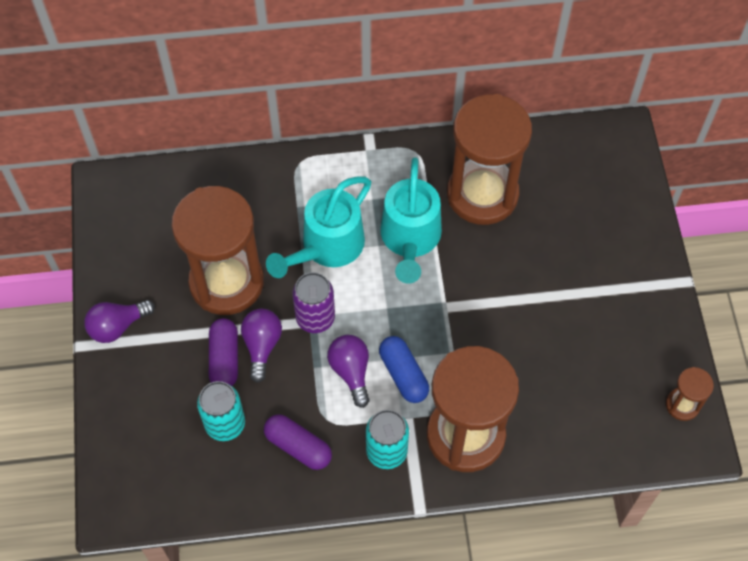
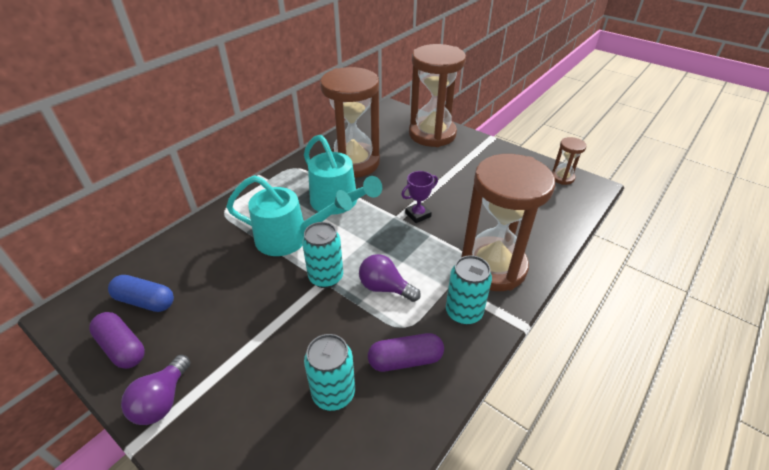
camera: 45 degrees left, 20 degrees down
(224, 359) = (285, 350): purple capsule -> purple capsule (122, 347)
(226, 282) = (236, 303): brown hourglass -> brown hourglass (432, 134)
(262, 346) = (306, 320): purple light bulb -> none
(315, 318) = (326, 277): purple can -> turquoise can
(326, 248) = (290, 238): turquoise watering can -> turquoise watering can turned 75 degrees counterclockwise
(403, 374) = (418, 265): blue capsule -> blue capsule (145, 301)
(468, 319) = (418, 215): none -> purple trophy

